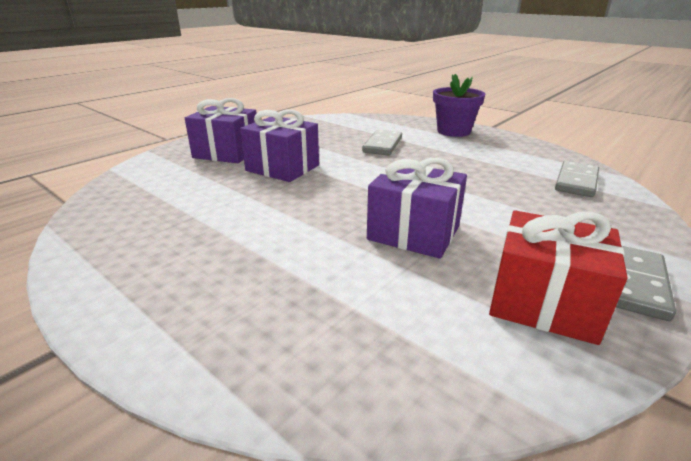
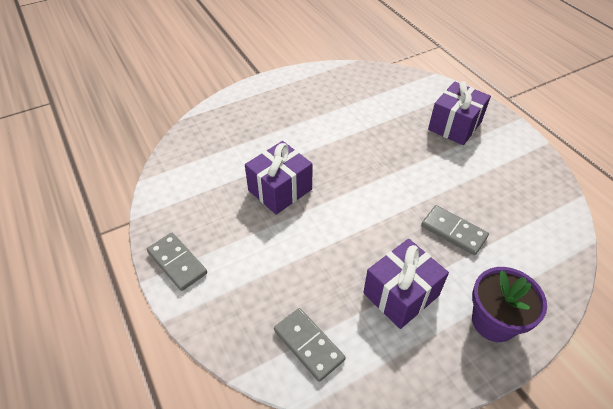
camera: 110 degrees right, 20 degrees up
(282, 168) = (410, 151): purple gift -> purple gift (401, 294)
(544, 303) = (191, 212): red gift -> none

